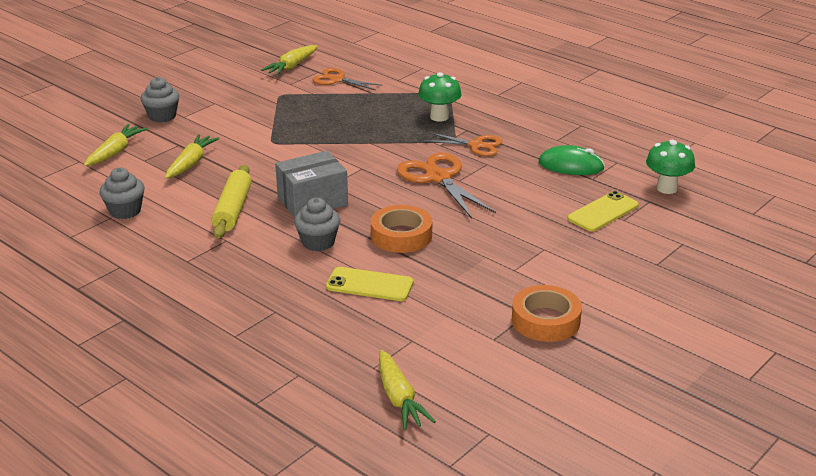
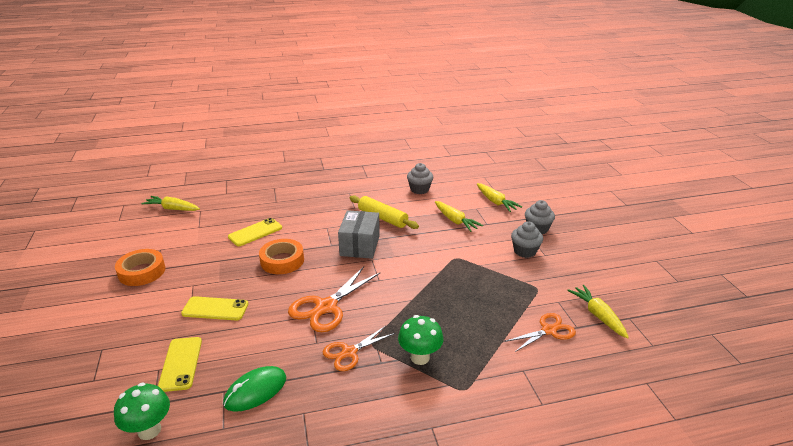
camera: 125 degrees right, 0 degrees up
(318, 242) = (314, 232): grey cupcake -> grey cupcake (525, 251)
(438, 178) = (326, 307): orange scissors -> orange scissors turned 120 degrees clockwise
(524, 234) = (215, 309): none -> yellow phone

